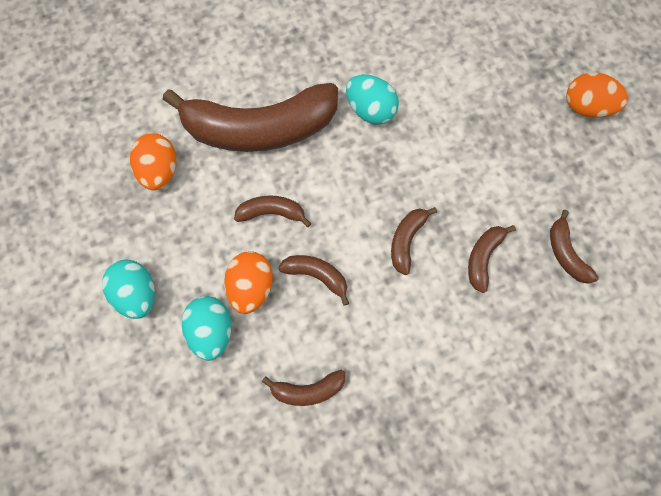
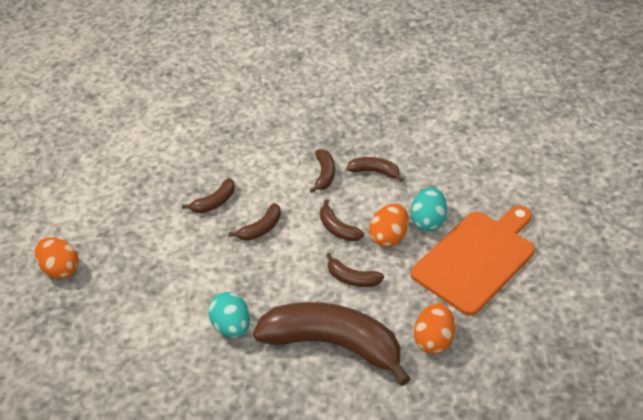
camera: 155 degrees left, 25 degrees down
(137, 294) = (477, 259): turquoise egg -> orange cutting board
(566, 253) = (157, 187): brown banana -> brown banana (324, 174)

